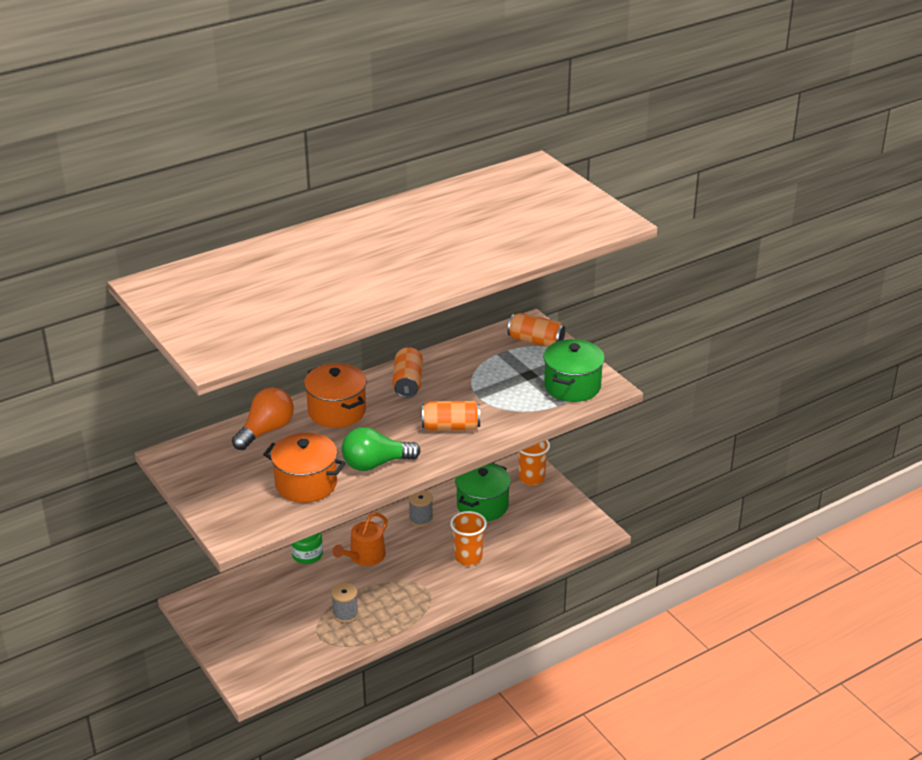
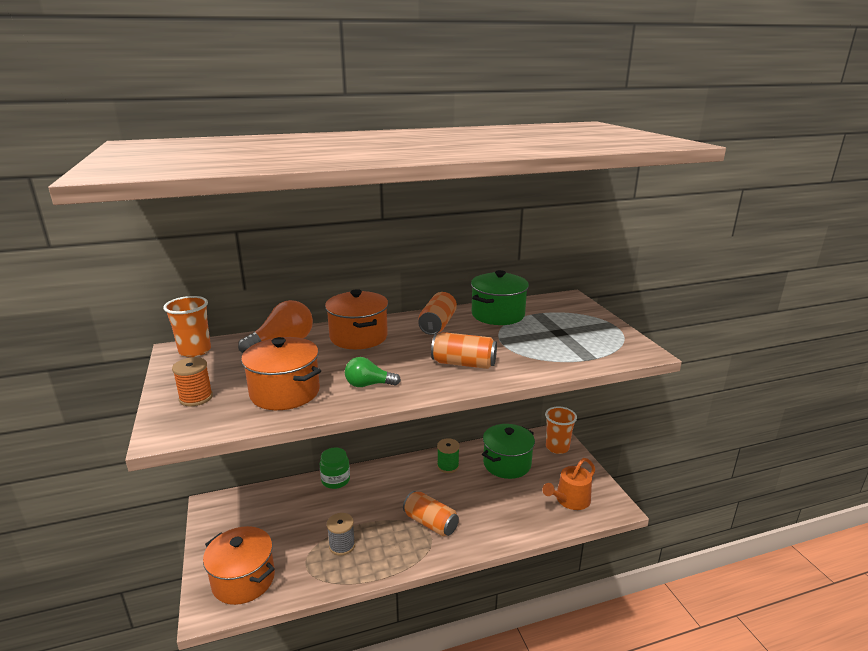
camera: 15 degrees right, 10 degrees down
(230, 502) = (196, 398): none -> orange spool
(267, 659) = (243, 580): none -> orange pot
(364, 556) = (384, 491): orange watering can -> orange watering can (570, 500)
(375, 464) = (368, 385): green light bulb -> green light bulb, size x0.63
(421, 519) = (448, 466): grey spool -> green spool
(468, 557) = (480, 510): orange cup -> orange cup (195, 351)
(536, 341) = (572, 309): orange can -> orange can (430, 523)
(572, 386) = (603, 346): green pot -> green pot (498, 315)

